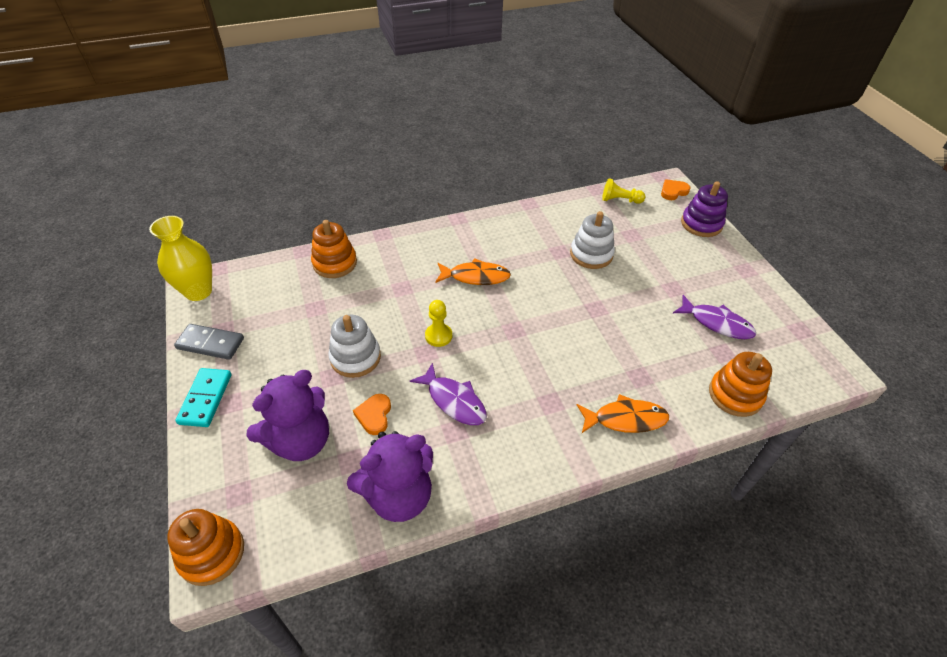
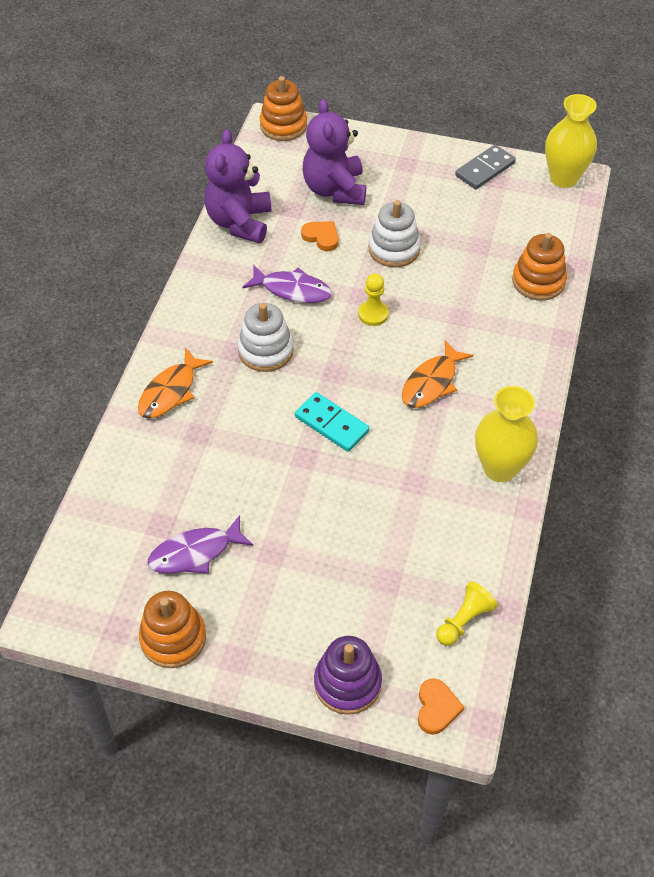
camera: 125 degrees right, 5 degrees up
(205, 399) = (422, 152): turquoise domino -> turquoise domino (332, 424)
(454, 401) = (292, 290): purple fish -> purple fish turned 150 degrees counterclockwise
(513, 223) = (499, 468): none -> yellow vase
(591, 254) = (386, 511): white stacking toy -> white stacking toy (265, 351)
(735, 395) = (114, 493): orange stacking toy -> orange stacking toy (173, 638)

